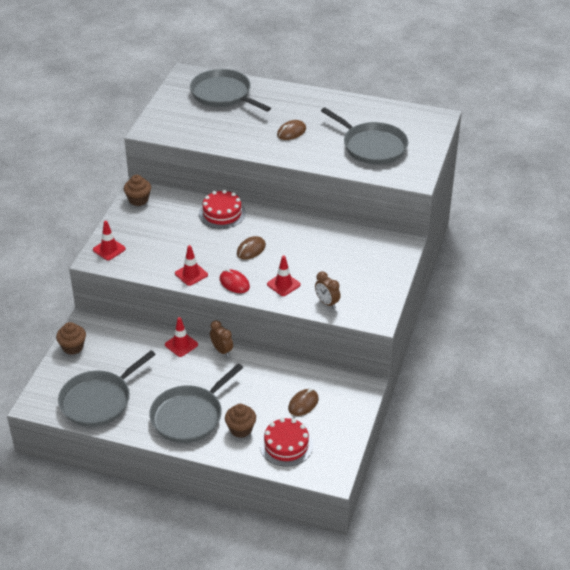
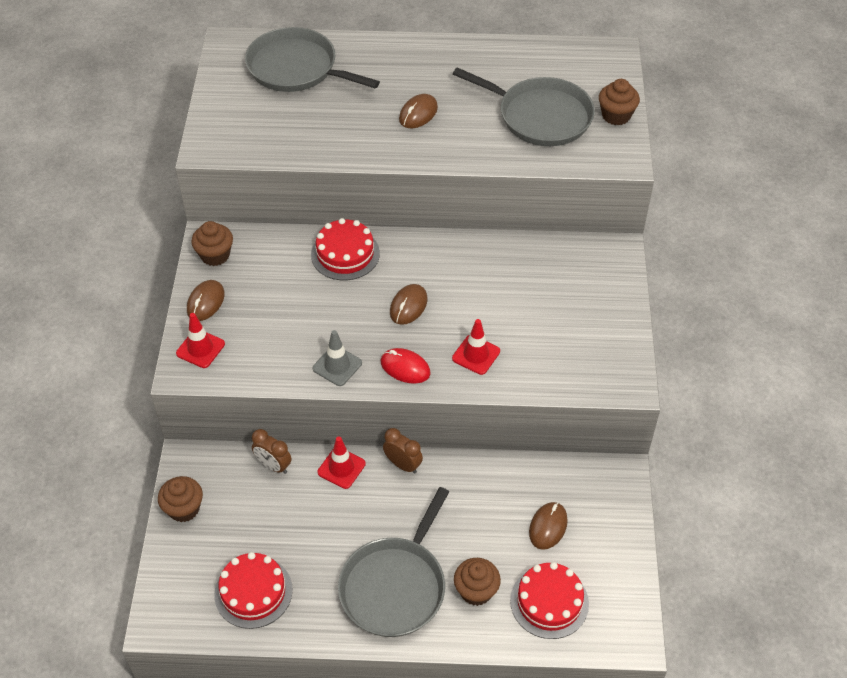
camera: 15 degrees left, 10 degrees up
(98, 400) = (253, 592): grey pan -> red cake
(122, 225) = (205, 302): none -> brown mouse
(191, 274) = (337, 366): red traffic cone -> grey traffic cone
(327, 303) = (548, 372): brown clock -> brown clock (273, 465)
(423, 154) = (616, 115): none -> brown cupcake

